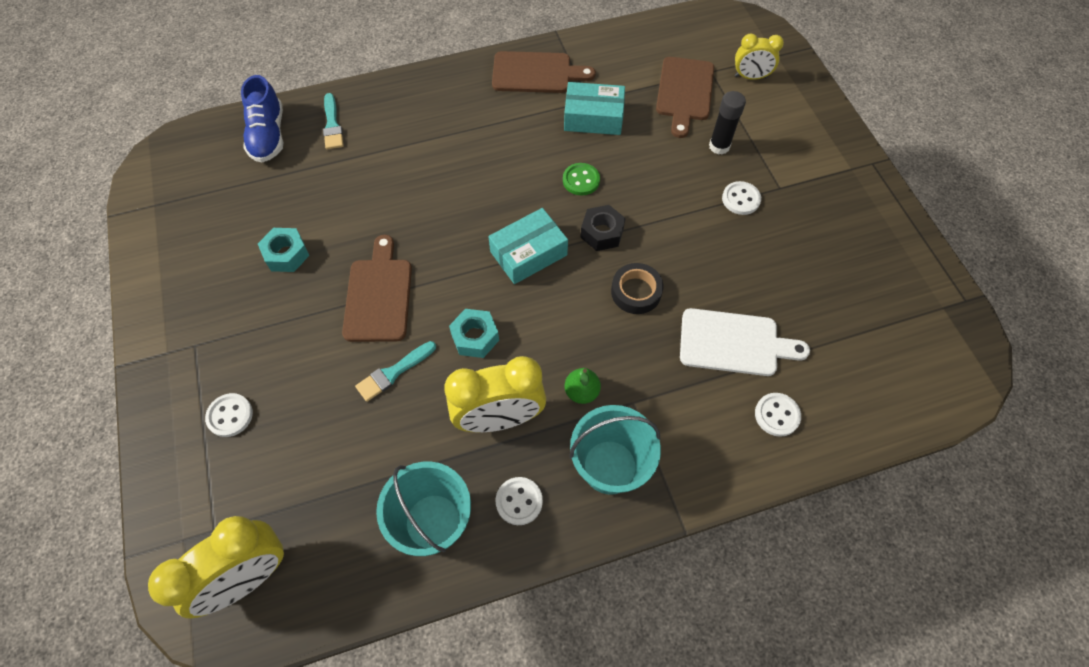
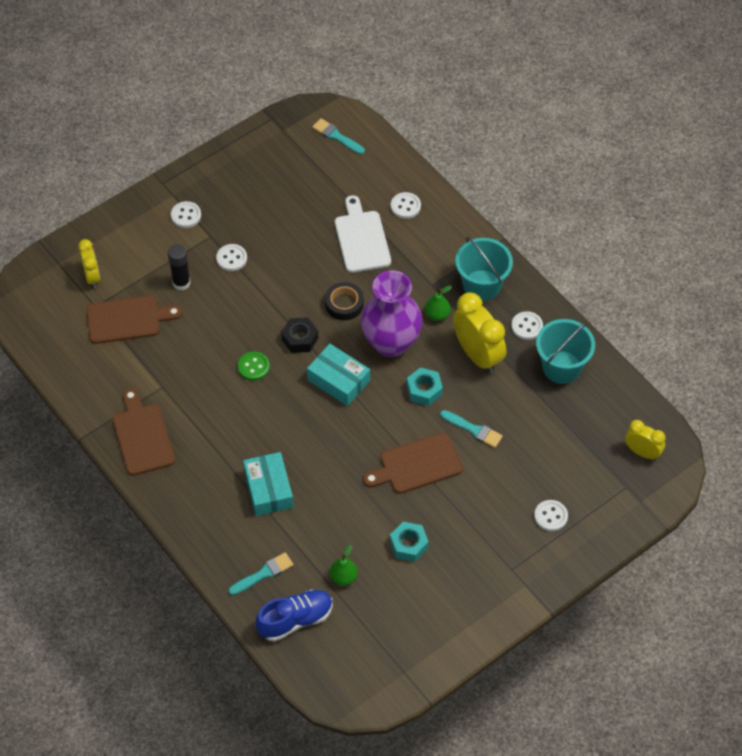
camera: 110 degrees left, 5 degrees down
(248, 577) = (642, 452): yellow clock -> yellow clock, size x0.59
(287, 186) = (343, 577): none -> green pear
(559, 324) = (391, 343): none -> purple vase
(593, 117) = (181, 377): turquoise box -> turquoise box (268, 489)
(817, 173) = (186, 215): none -> white button
(923, 368) = (336, 136): none -> turquoise brush

